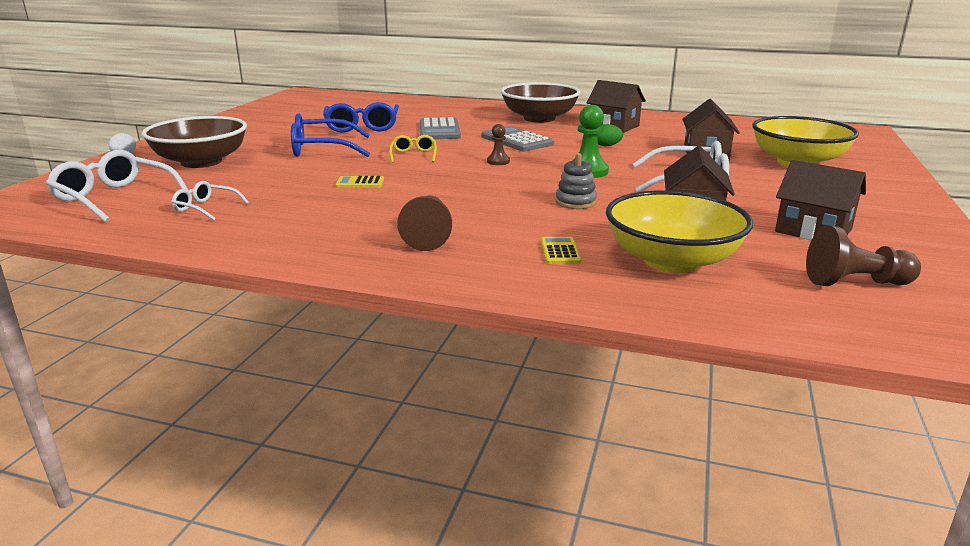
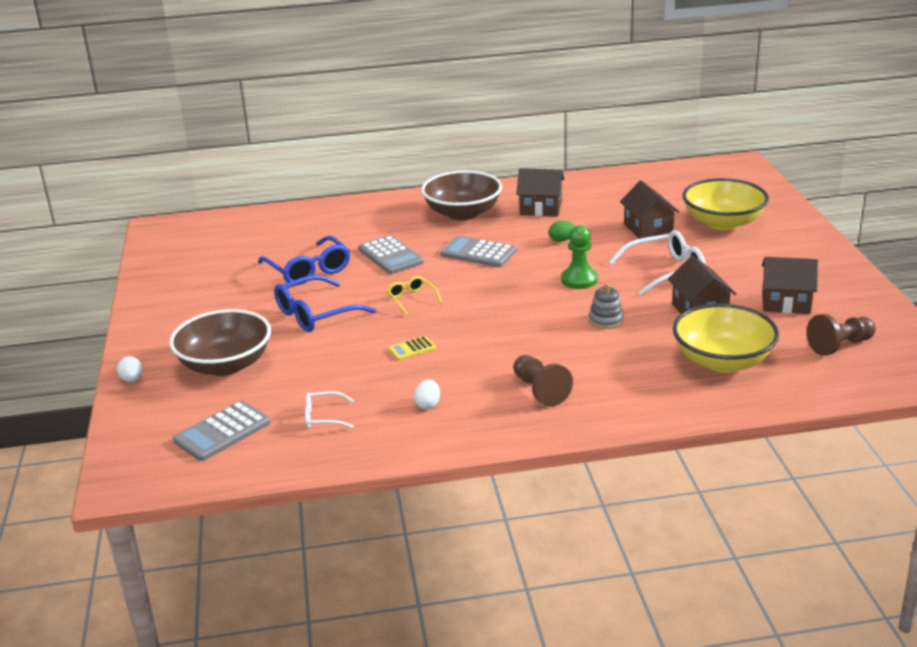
camera: 25 degrees left, 5 degrees up
(116, 198) = (222, 432): white glasses -> grey calculator
(306, 221) = (428, 405): none -> white egg
(498, 161) = (494, 287): brown pawn -> none
(560, 251) = (645, 375): yellow calculator -> none

